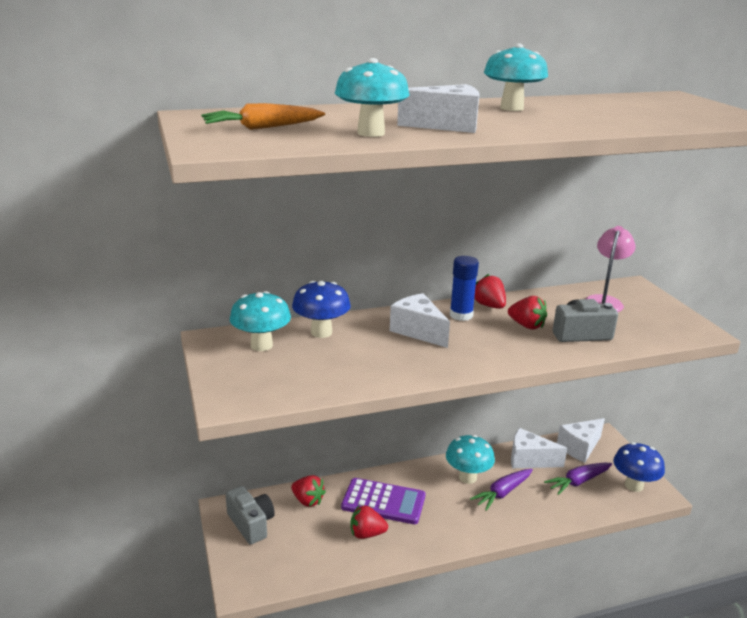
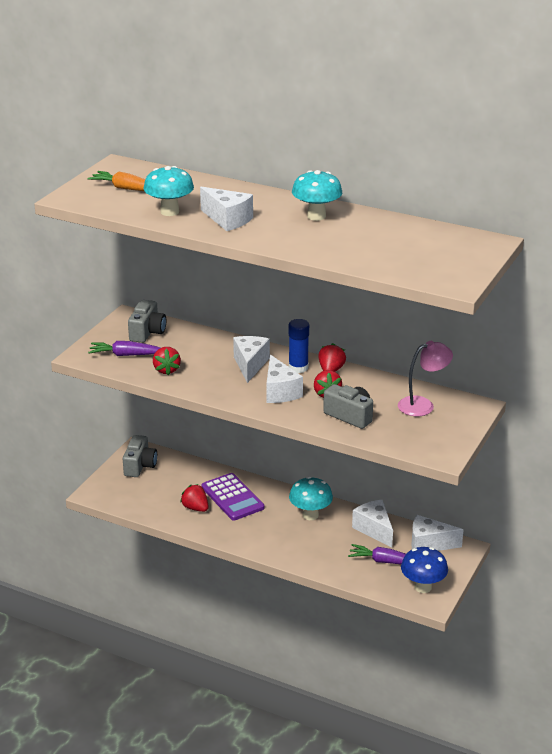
camera: 45 degrees right, 5 degrees up
(261, 345) = (147, 332): turquoise mushroom -> grey camera
(308, 501) = (189, 471): red strawberry -> red strawberry (166, 370)
(321, 332) = (193, 339): blue mushroom -> none
(489, 342) = (280, 392): none -> white cheese
(502, 493) = (318, 536): purple carrot -> purple carrot (126, 355)

